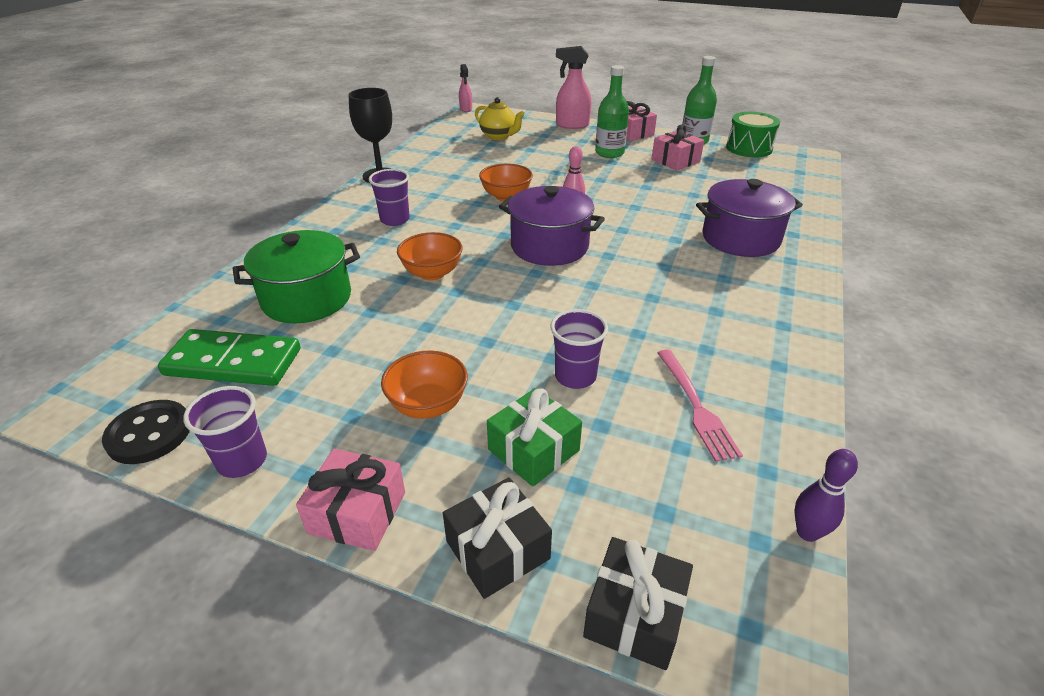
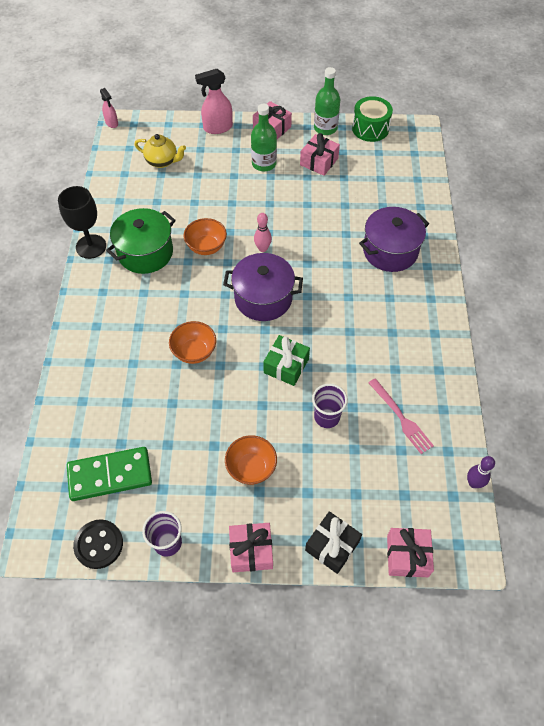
camera: 20 degrees left, 20 degrees up
(307, 298) = (121, 404): green pot -> green pot (145, 252)
(395, 220) = (135, 300): purple cup -> none
(533, 450) = (324, 479): green gift -> green gift (286, 366)
(634, 614) = (407, 556): black gift -> pink gift

